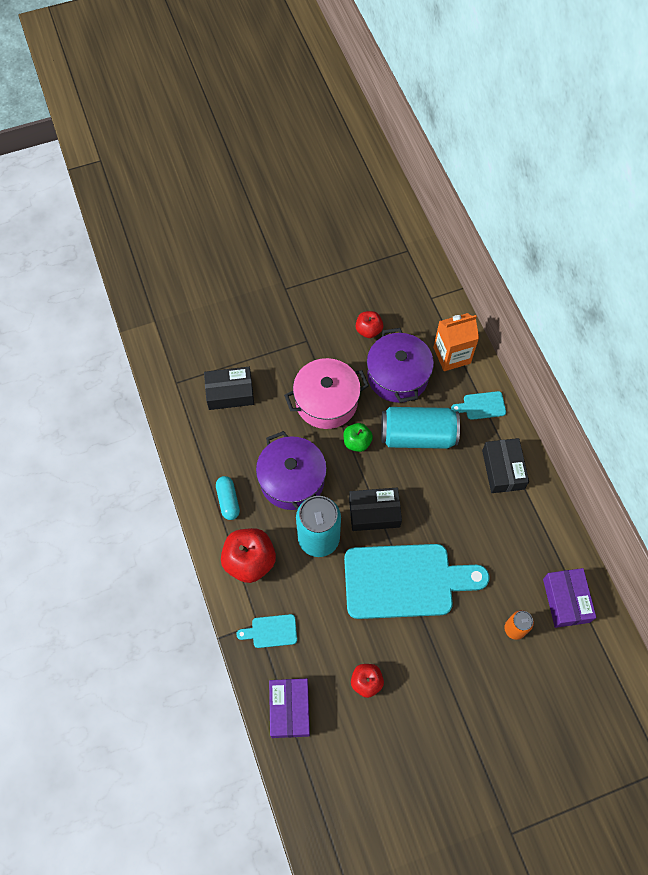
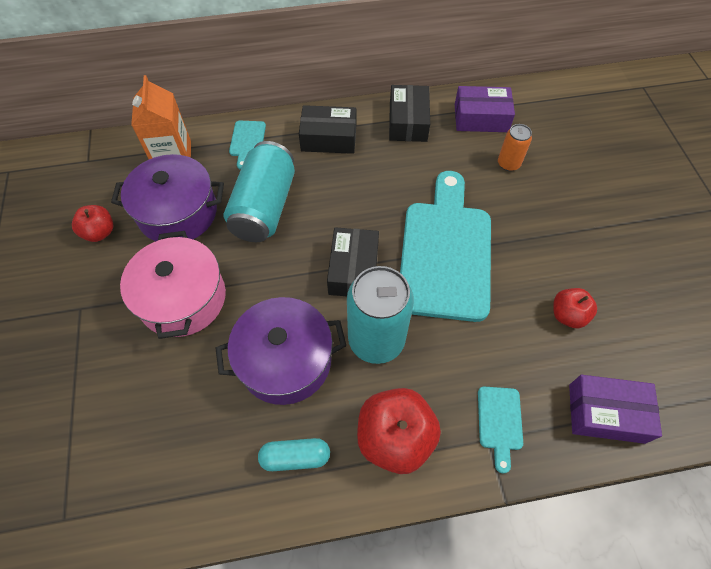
camera: 80 degrees left, 5 degrees down
(230, 393) = (118, 430): black box -> black box (408, 122)
(357, 442) = (253, 272): green apple -> none

